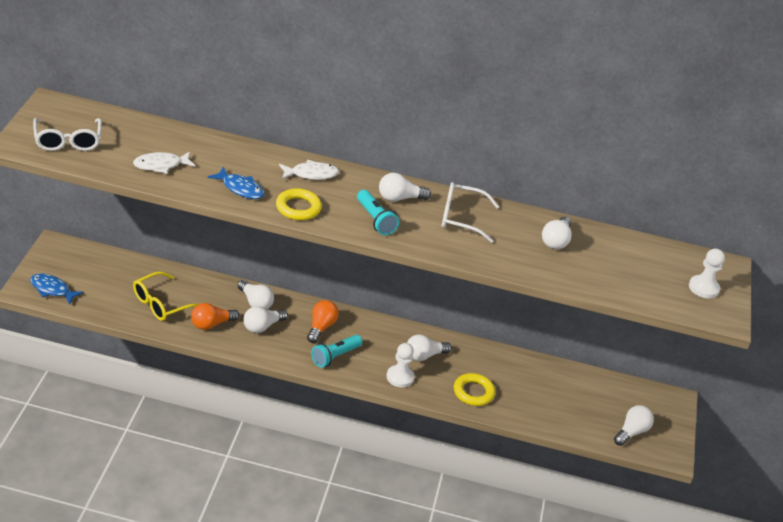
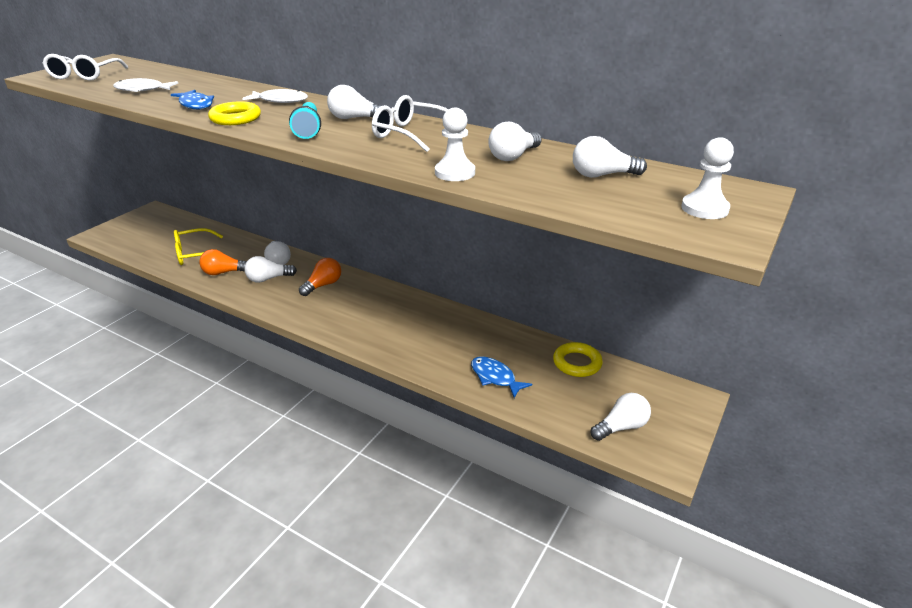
camera: 25 degrees right, 5 degrees down
(52, 289) = (116, 237): blue fish -> blue fish (495, 377)
(335, 356) = (317, 309): turquoise flashlight -> none
(400, 377) = (371, 335): white pawn -> white pawn (455, 173)
(424, 356) = (410, 319): white light bulb -> white light bulb (602, 175)
(473, 392) = (442, 359): yellow ring -> yellow ring (577, 363)

